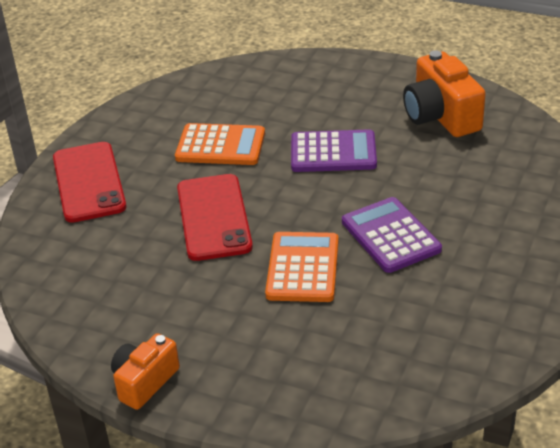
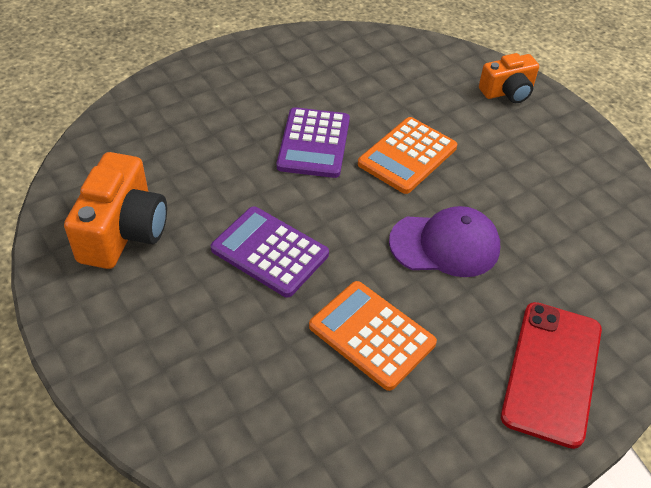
camera: 150 degrees left, 10 degrees up
(144, 382) = (588, 137): orange camera -> orange camera (507, 92)
(214, 217) = (445, 245): red phone -> purple cap

